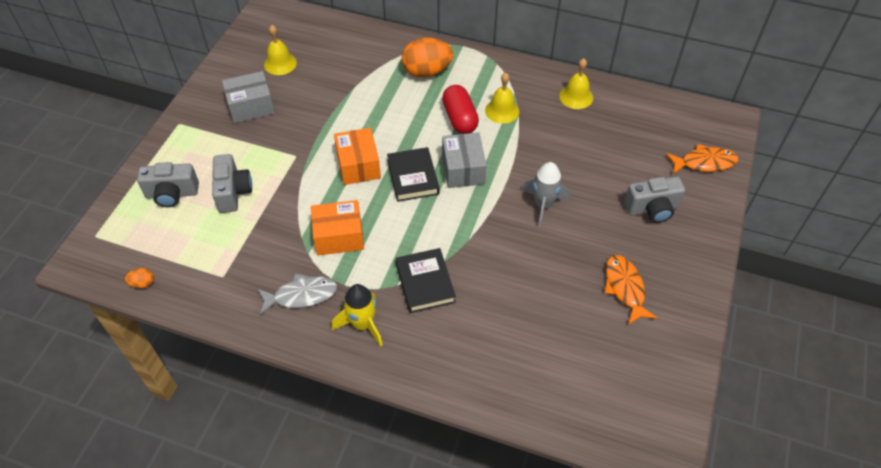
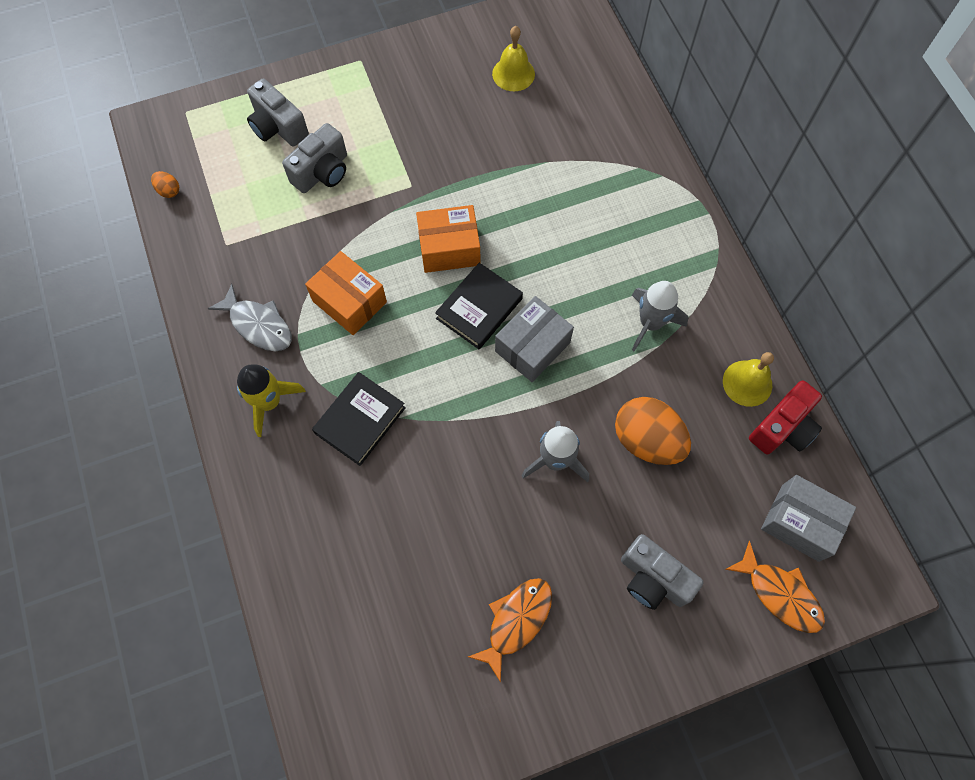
camera: 50 degrees right, 15 degrees up
(251, 106) = (435, 98): grey box -> grey box (800, 522)
(358, 165) = (449, 248): orange box -> orange box turned 45 degrees clockwise
(427, 72) = (634, 209): orange egg -> orange egg (647, 440)
(460, 118) = (599, 291): red capsule -> none
(502, 111) = (650, 323): yellow bell -> grey rocket
(614, 100) = (782, 428): none -> red camera

